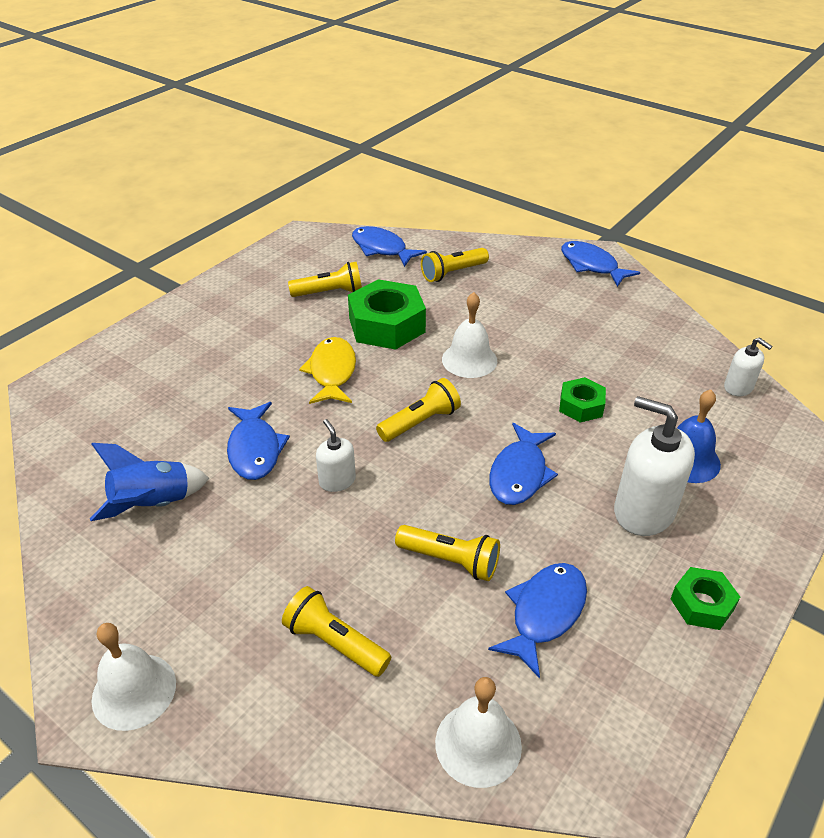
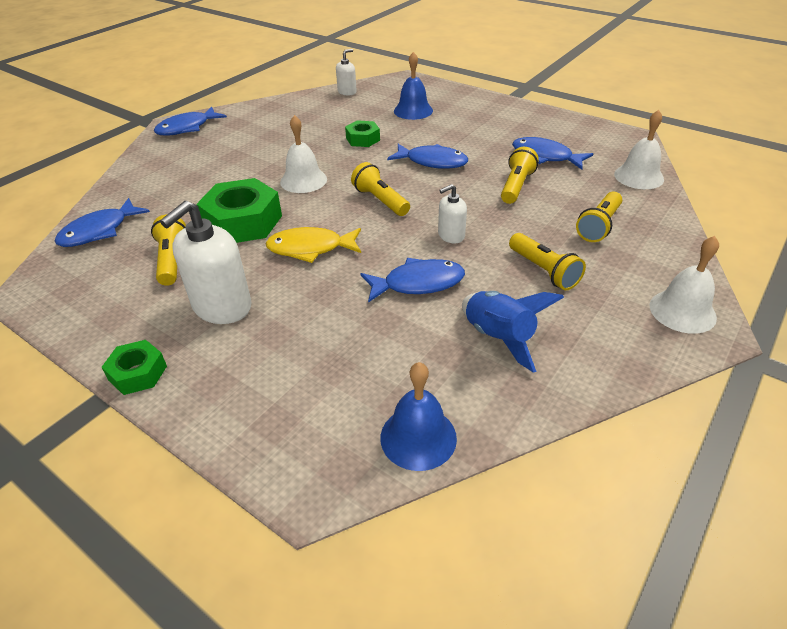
camera: 90 degrees left, 0 degrees up
(62, 442) = (418, 437): none -> blue bell
(453, 273) = (168, 189): yellow flashlight -> yellow flashlight (544, 271)
(643, 511) = (459, 125): white soap dispenser -> white soap dispenser (222, 307)
(702, 604) = (521, 115): green nut -> green nut (138, 373)

